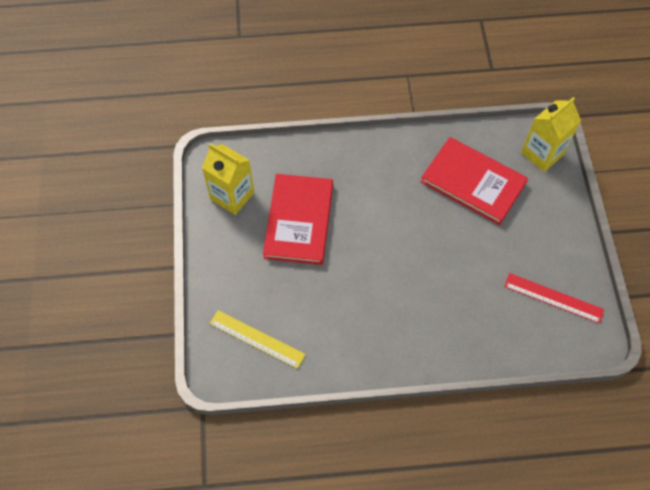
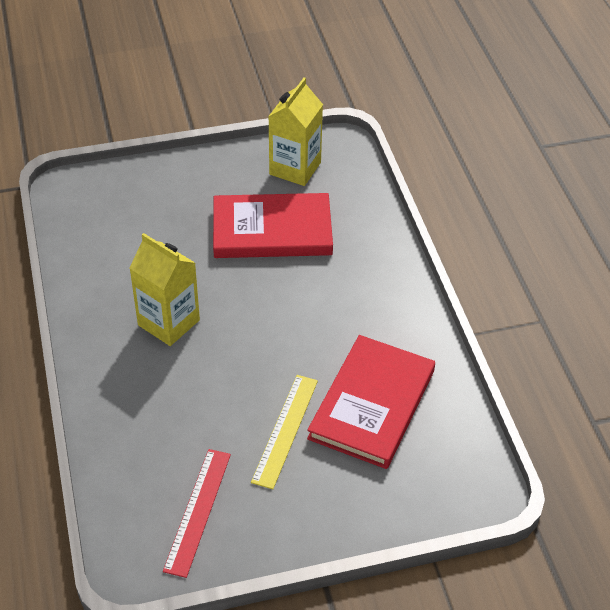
camera: 80 degrees right, 15 degrees down
(257, 339) = (110, 213): yellow ruler -> yellow ruler (285, 430)
(542, 153) = (447, 489): yellow carton -> yellow carton (169, 322)

